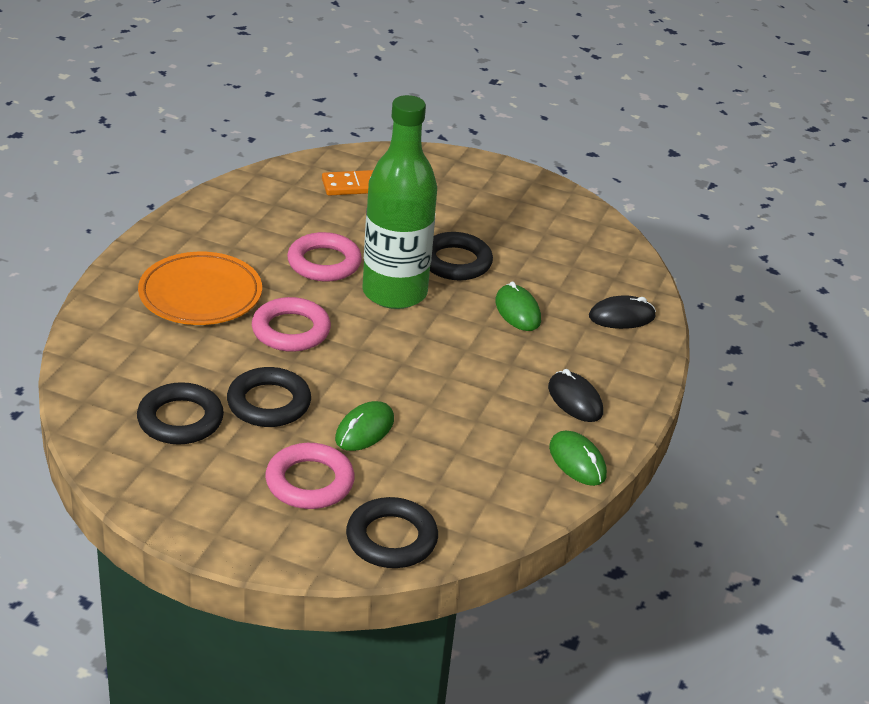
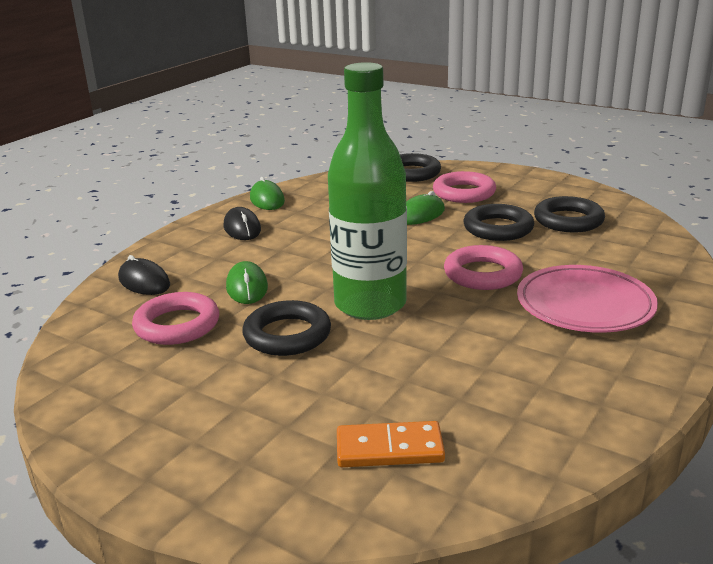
camera: 165 degrees left, 10 degrees down
(200, 294) = (585, 305): orange plate -> pink plate
(324, 263) = (446, 335): pink ring -> pink ring (177, 325)
(621, 317) = (144, 282): black mouse -> black mouse turned 45 degrees clockwise

